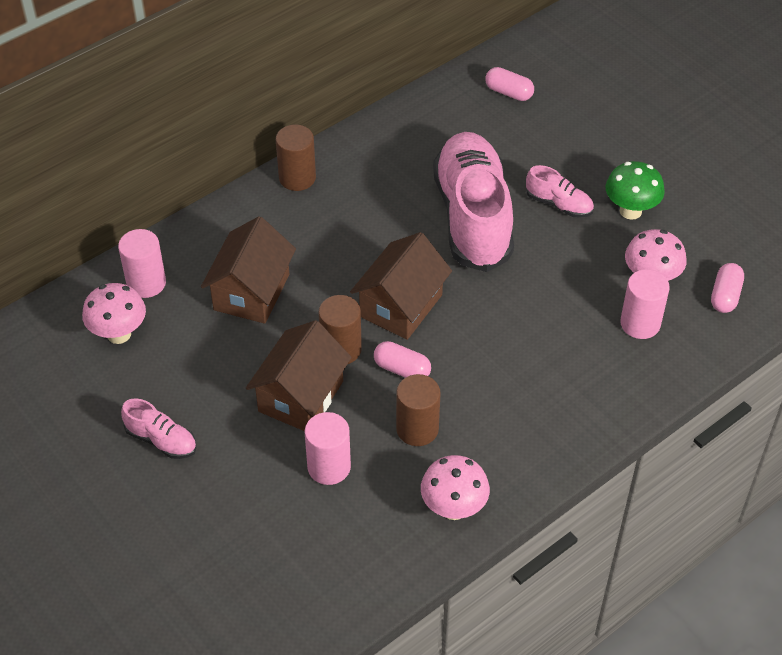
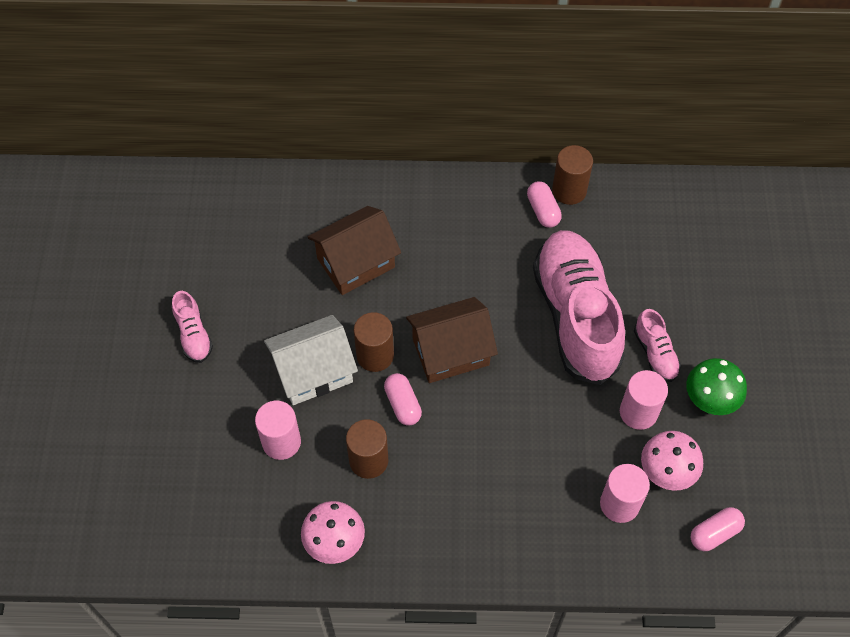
camera: 40 degrees right, 10 degrees up
(119, 334) = (239, 231): pink mushroom -> none
(146, 283) = (292, 204): pink cylinder -> pink cylinder (638, 412)
(297, 178) = (474, 190): brown cylinder -> brown cylinder (569, 190)
(301, 396) = (313, 372): brown house -> white house
(473, 217) = (576, 316): pink shoe -> pink shoe turned 45 degrees counterclockwise
(509, 92) = (710, 225): pink capsule -> pink capsule (543, 210)

